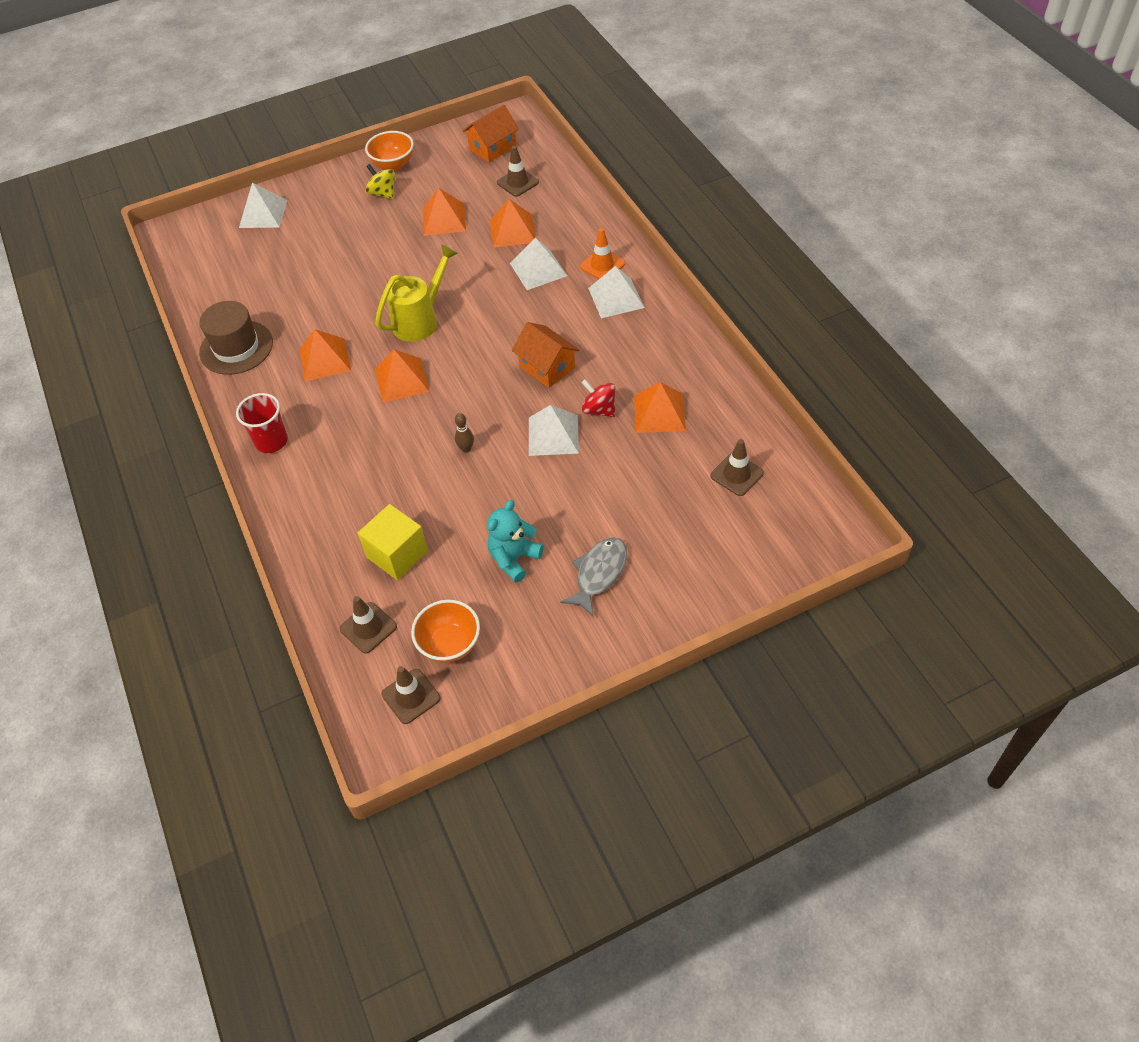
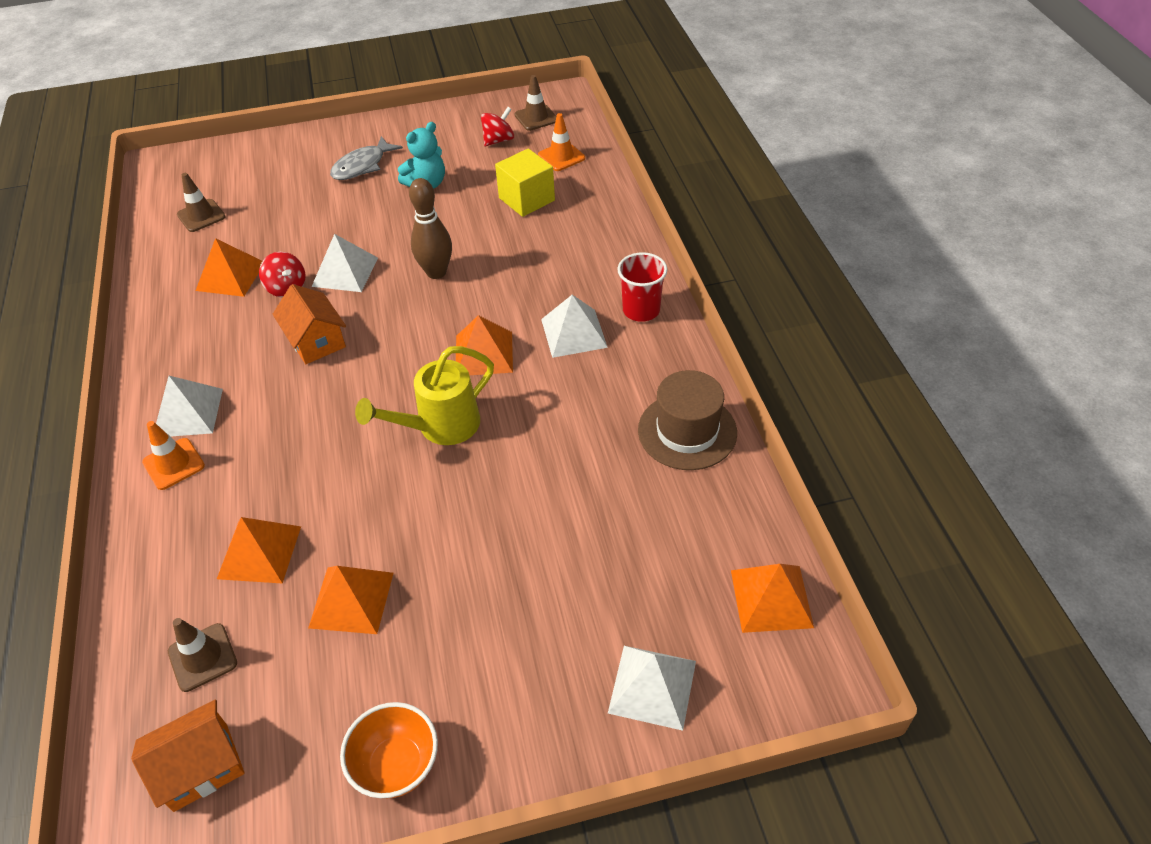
camera: 170 degrees left, 5 degrees down
(325, 359) = (572, 394): orange pyramid -> orange pyramid (771, 598)
(368, 628) = (561, 157): brown traffic cone -> orange traffic cone
(383, 193) = (433, 687): yellow spinning top -> none
(450, 644) = (498, 140): orange bowl -> red spinning top
(466, 449) = (436, 272): brown bowling pin -> brown bowling pin, size x2.01
(538, 269) = (258, 475): white pyramid -> white pyramid (573, 333)

